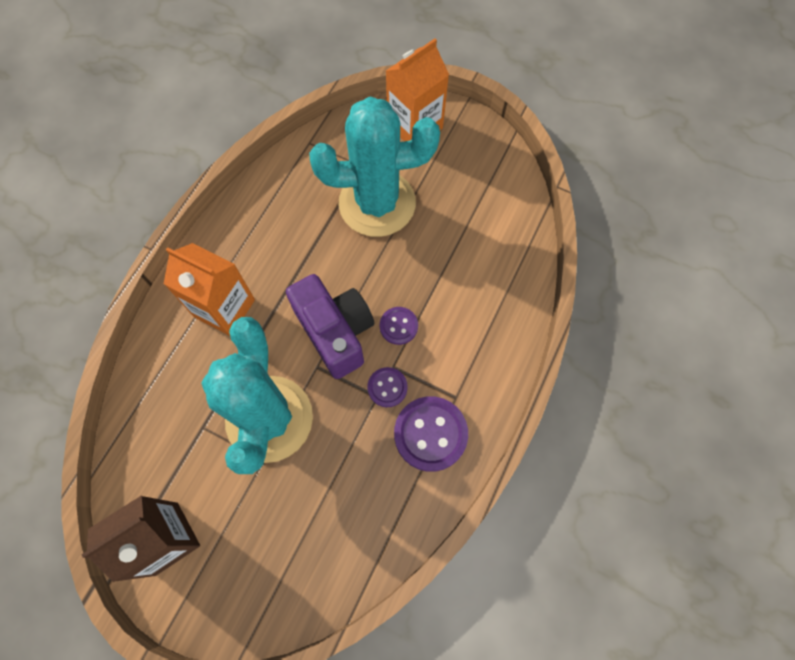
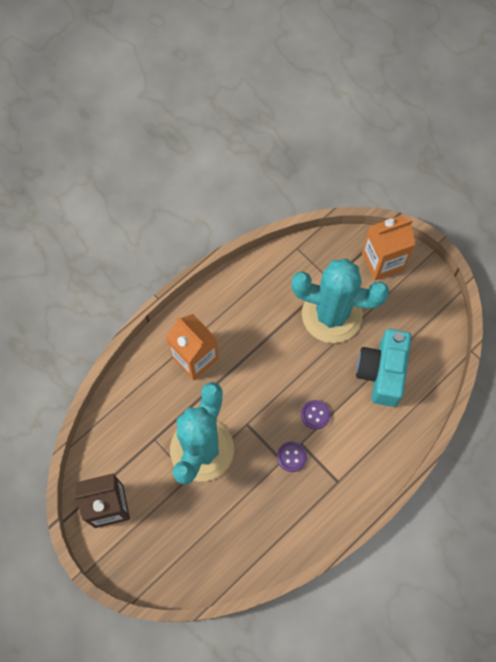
camera: 20 degrees right, 0 degrees up
(335, 332) = (268, 403): purple camera -> none
(430, 434) = (310, 501): purple button -> none
(460, 250) = (381, 372): none -> turquoise camera

